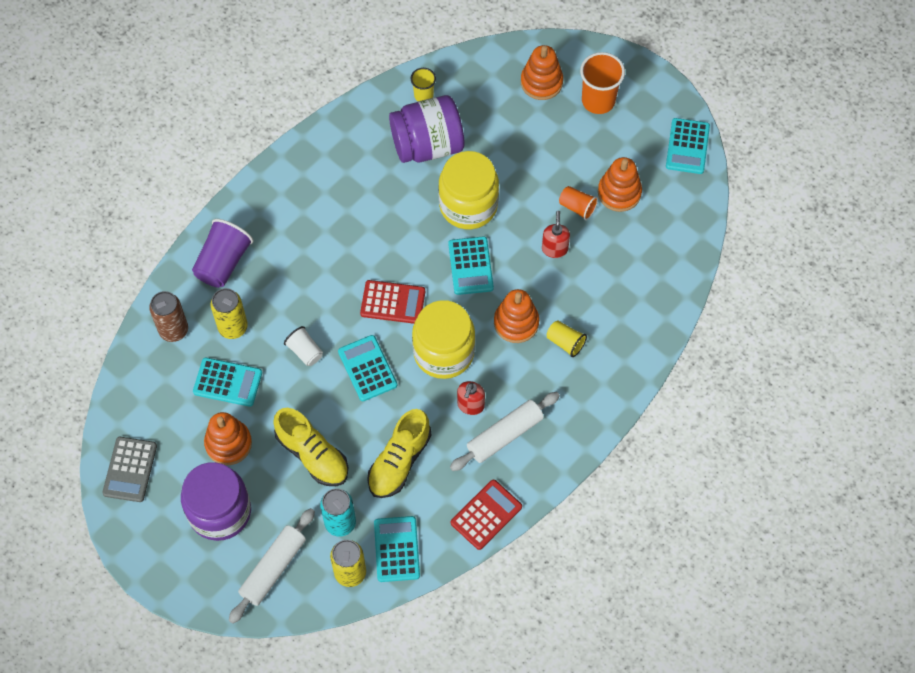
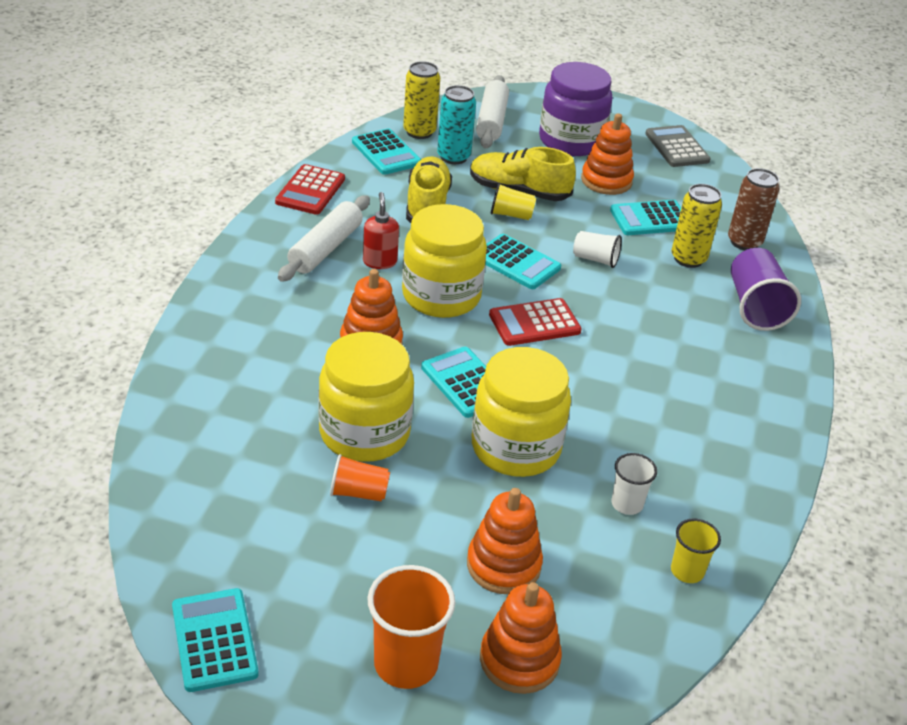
camera: 150 degrees right, 25 degrees down
(427, 145) = (627, 504): purple jar -> white cup
(554, 249) = (364, 433): red soap dispenser -> yellow jar
(565, 342) = (297, 341): yellow cup -> yellow cup (511, 215)
(619, 193) = (303, 532): orange stacking toy -> orange stacking toy (503, 565)

